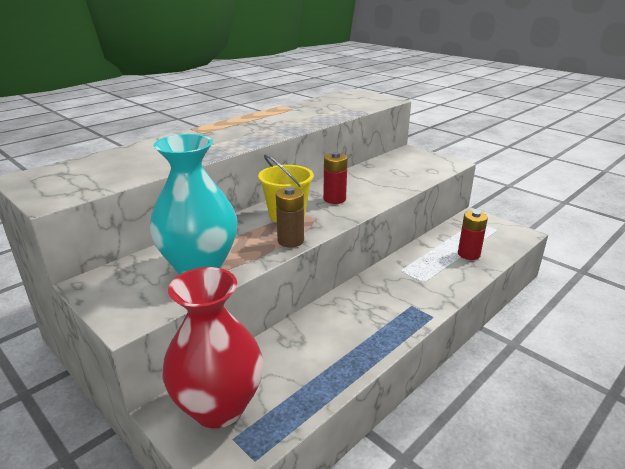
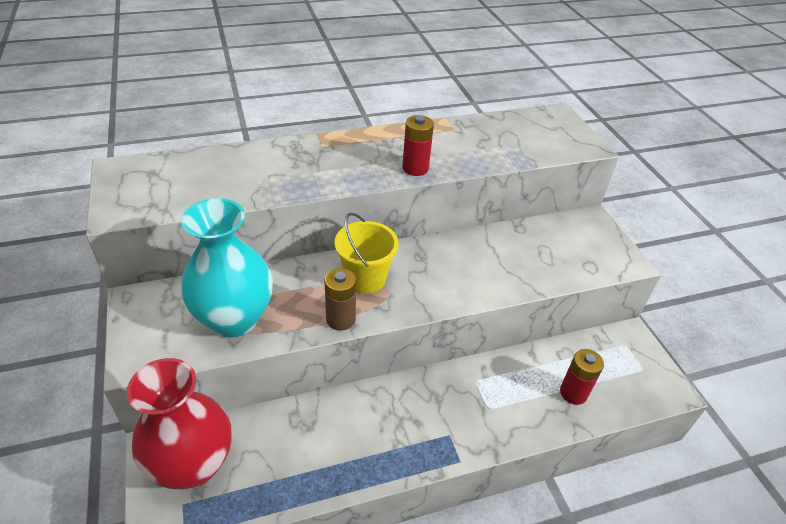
camera: 25 degrees right, 15 degrees up
(334, 199) = (434, 272): red battery -> red battery (415, 168)

